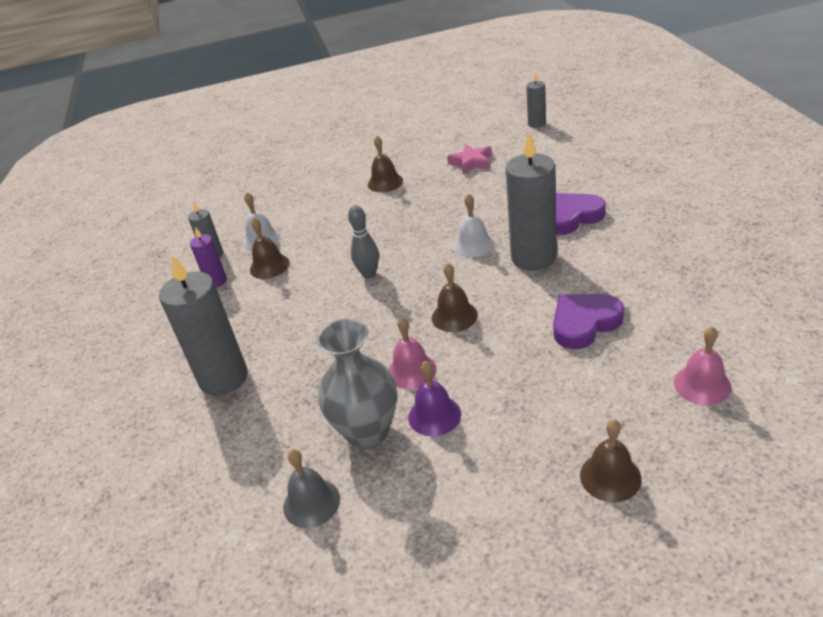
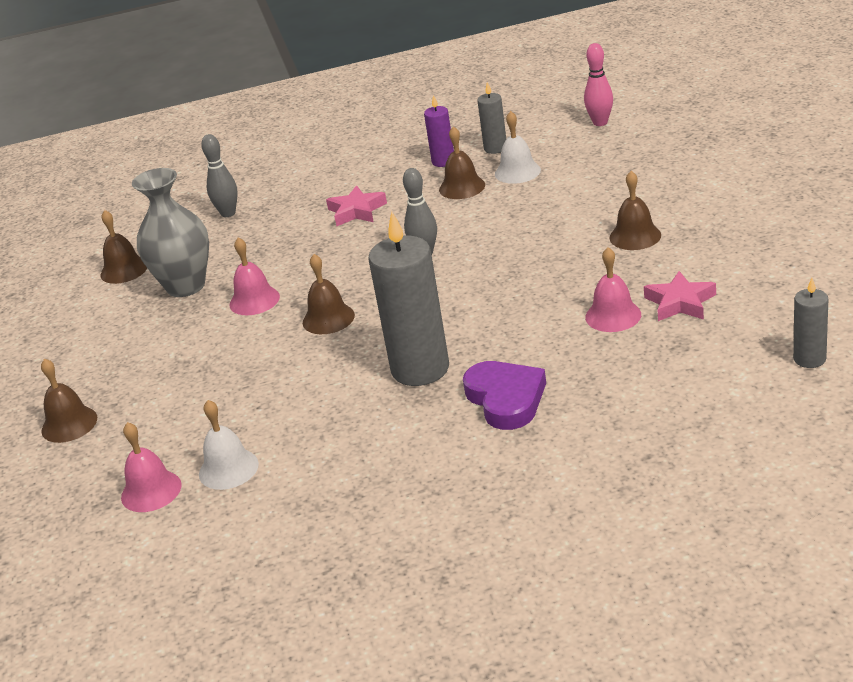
camera: 90 degrees right, 5 degrees down
(209, 207) = (600, 123): none -> pink bowling pin
(223, 378) = (289, 199): grey candle -> none
(227, 425) = (228, 213): none -> grey bowling pin
(276, 324) = (356, 211): none -> pink star
(311, 503) = (124, 270): grey bell -> brown bell
(434, 415) = (189, 320): purple bell -> none
(473, 245) = (462, 321): white bell -> white bell (228, 469)
(480, 184) = (613, 315): none -> pink bell
(584, 323) = (281, 410): purple heart -> none

